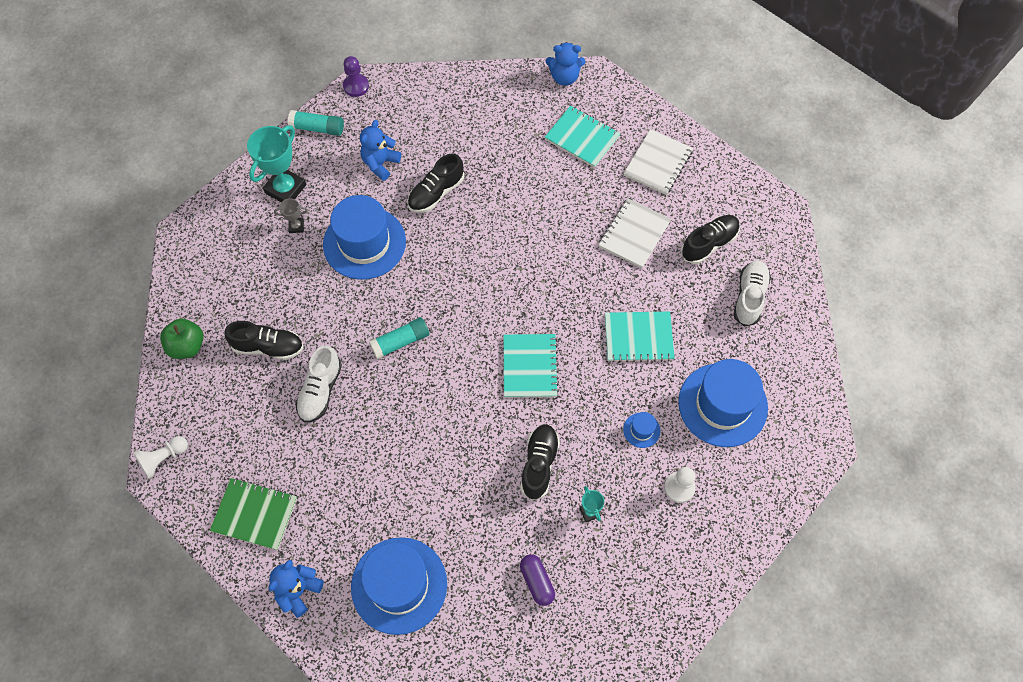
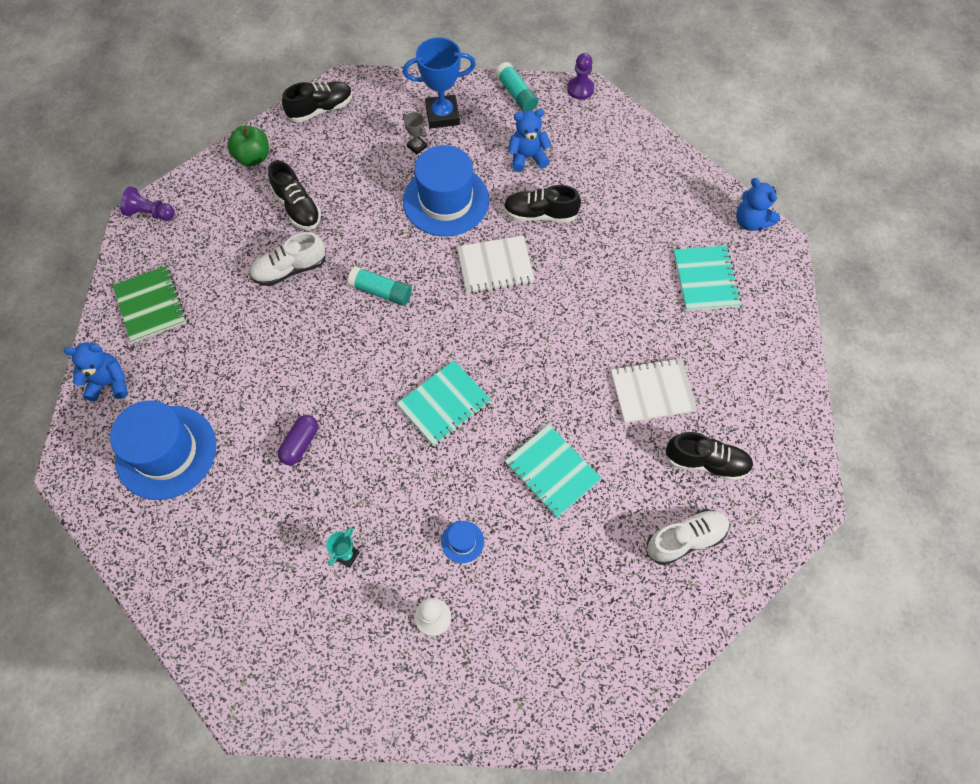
camera: 50 degrees right, 0 degrees up
(163, 459) = (150, 213): white pawn -> purple pawn
(285, 189) = (442, 115): turquoise trophy -> blue trophy
(537, 582) = (248, 559): purple capsule -> purple capsule (300, 444)
(539, 464) = (358, 480): black shoe -> black shoe (321, 109)
(658, 163) = (744, 358): white notebook -> white notebook (495, 266)
(722, 405) = (550, 596): blue hat -> none

